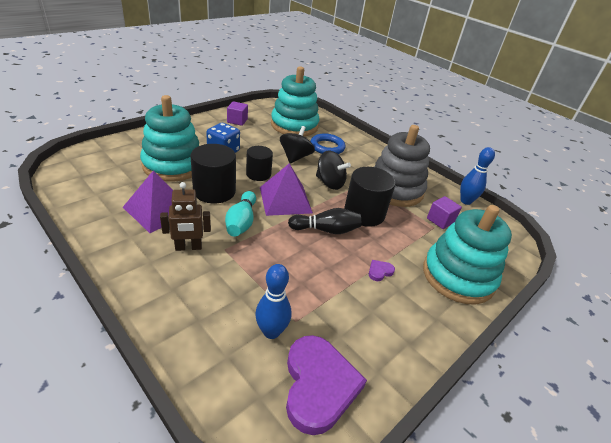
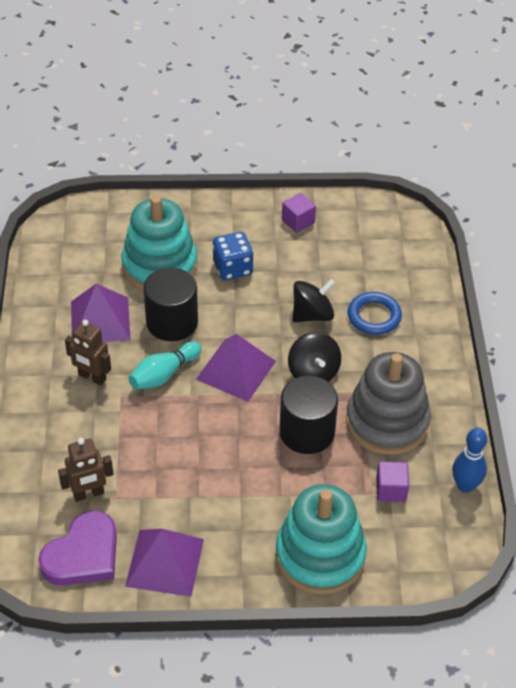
camera: 45 degrees right, 10 degrees up
(258, 174) = (241, 320): black cylinder -> none
(271, 331) = (88, 494): blue bowling pin -> brown robot
(294, 125) = (369, 260): turquoise stacking toy -> none
(326, 230) = (240, 429): black bowling pin -> none
(379, 271) = (243, 502): purple heart -> none
(383, 346) = (164, 562): none -> purple pyramid

